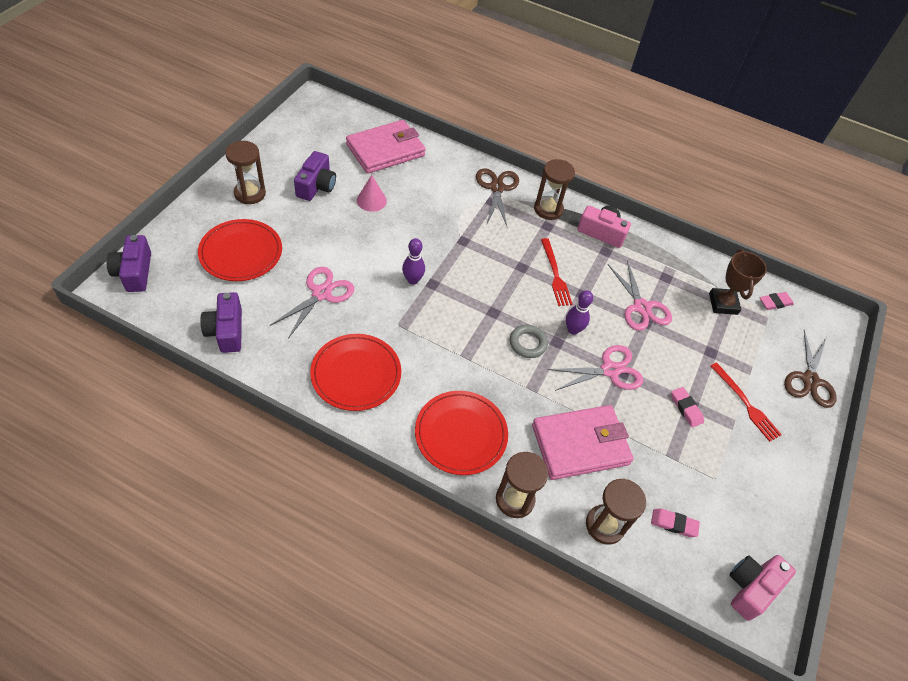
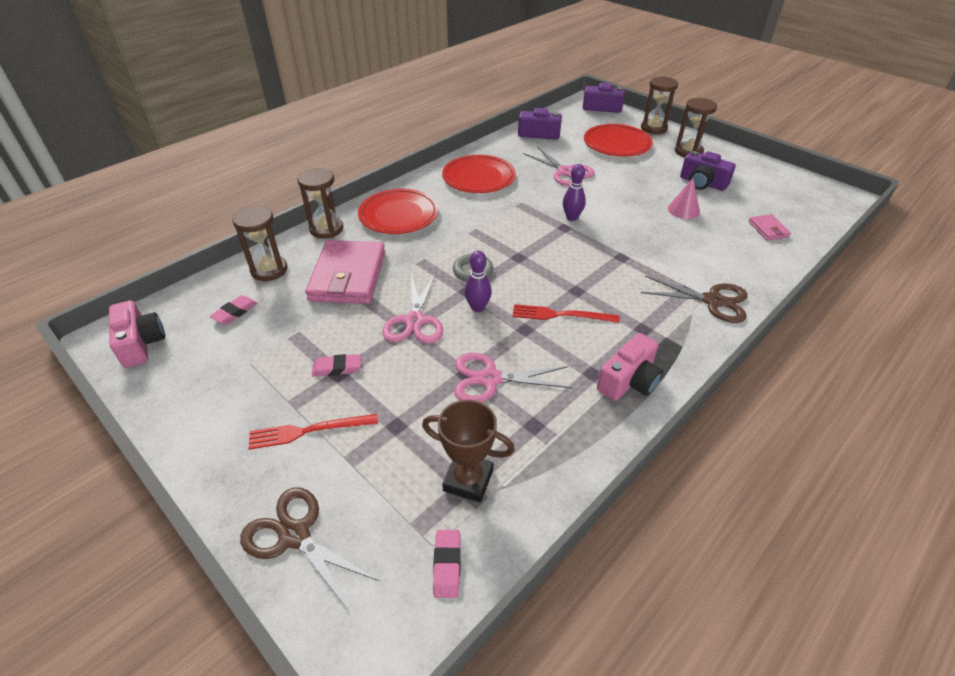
camera: 115 degrees right, 10 degrees down
(385, 150) = (768, 229): pink wallet -> pink wallet, size x0.45
(548, 209) = (675, 338): brown hourglass -> brown hourglass (653, 128)

